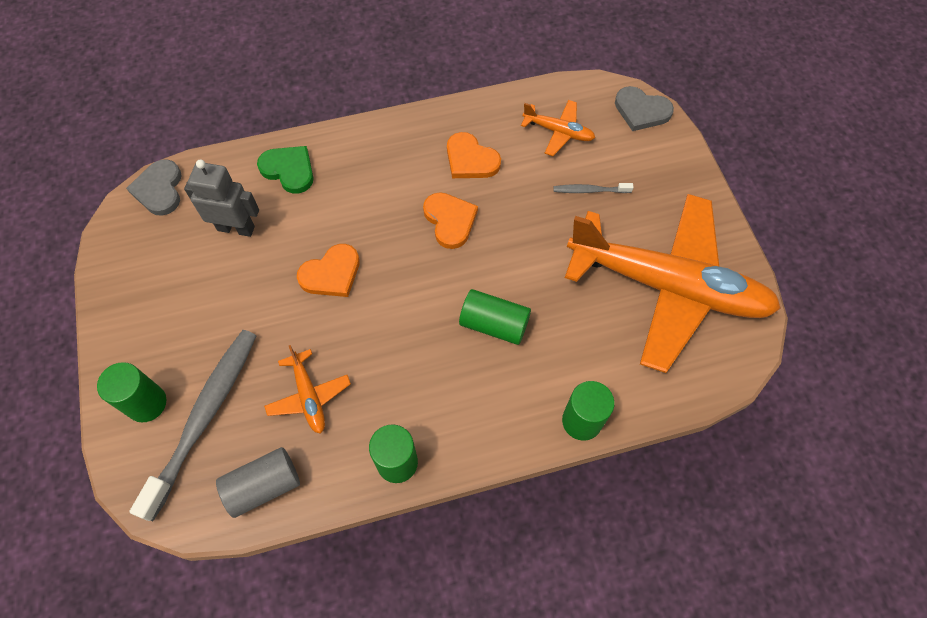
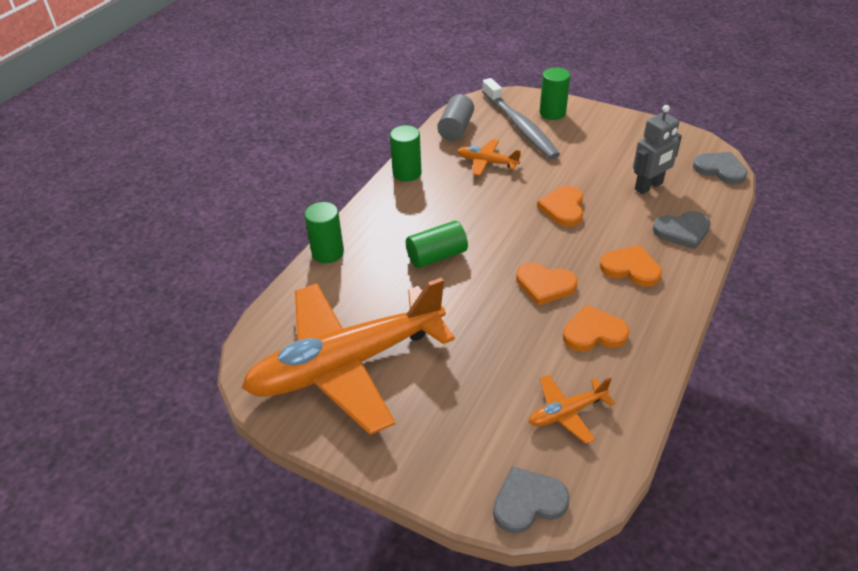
camera: 135 degrees right, 20 degrees down
(289, 170) = (682, 231): green heart -> grey heart
(373, 178) = (631, 268): none -> orange heart
(590, 190) = (481, 385): grey toothbrush -> none

